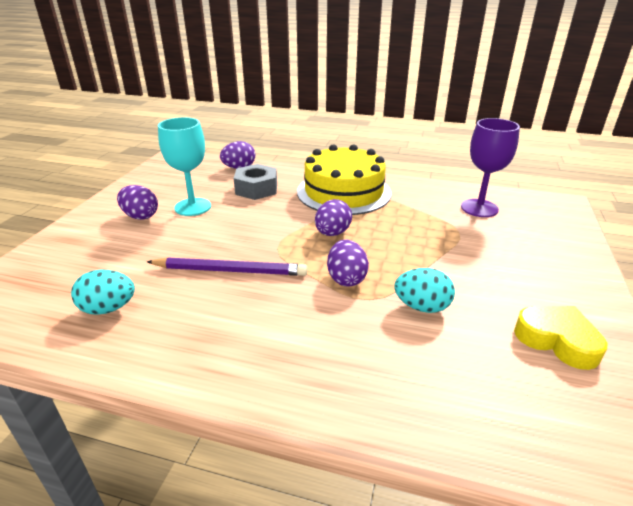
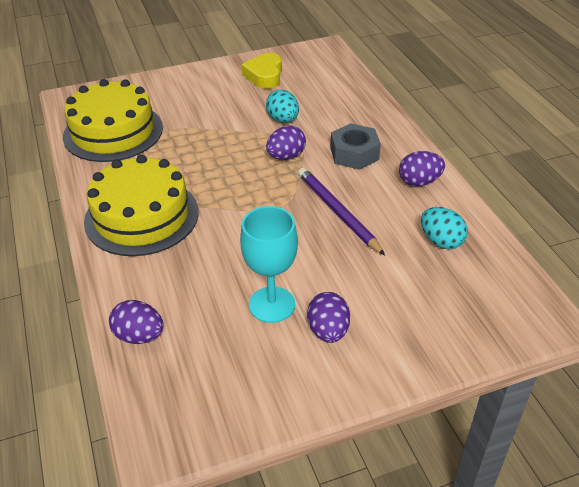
camera: 125 degrees left, 10 degrees up
(256, 189) = (187, 282): grey nut -> grey nut (354, 154)
(332, 233) = (231, 188): purple egg -> purple egg (419, 182)
(479, 208) = (113, 132): purple goblet -> yellow cake

